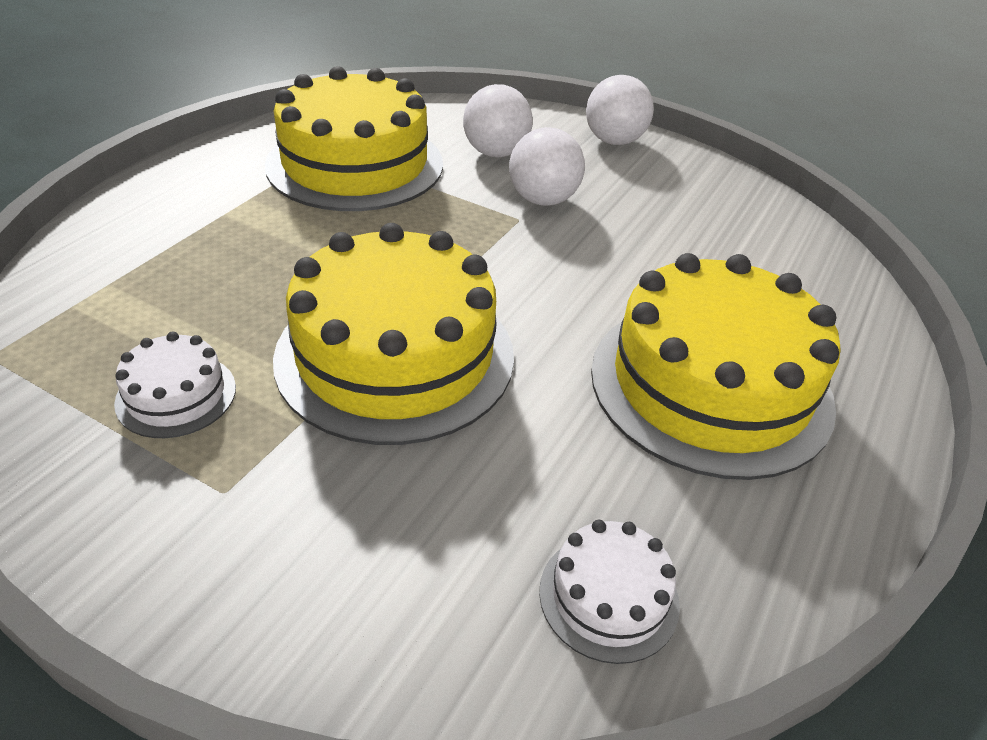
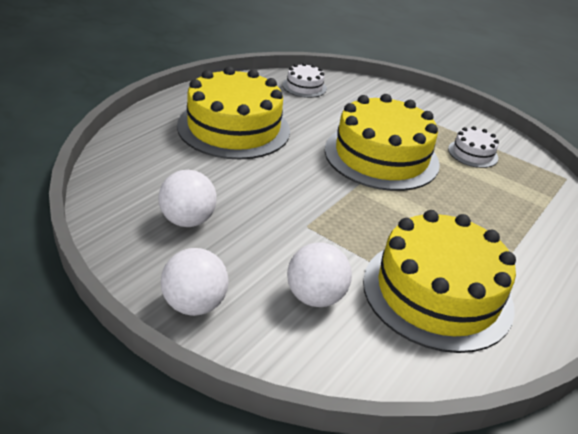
camera: 175 degrees left, 5 degrees down
(543, 200) = (285, 240): white ball -> white ball (187, 220)

